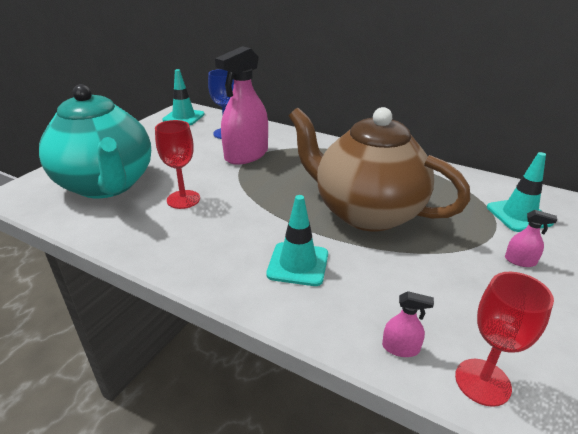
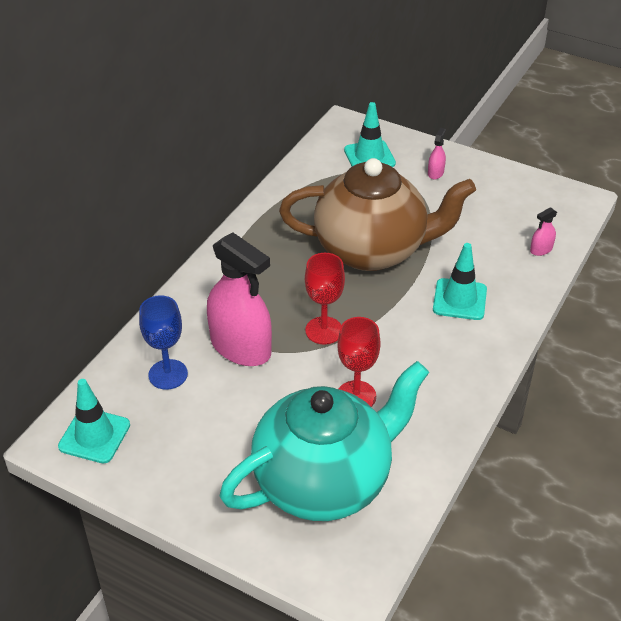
camera: 90 degrees left, 10 degrees up
(366, 212) = (372, 250): brown teapot -> brown teapot turned 120 degrees counterclockwise
(400, 348) = (541, 249): pink spray bottle -> pink spray bottle turned 135 degrees counterclockwise
(482, 382) = (560, 218): red goblet -> red goblet (324, 330)

